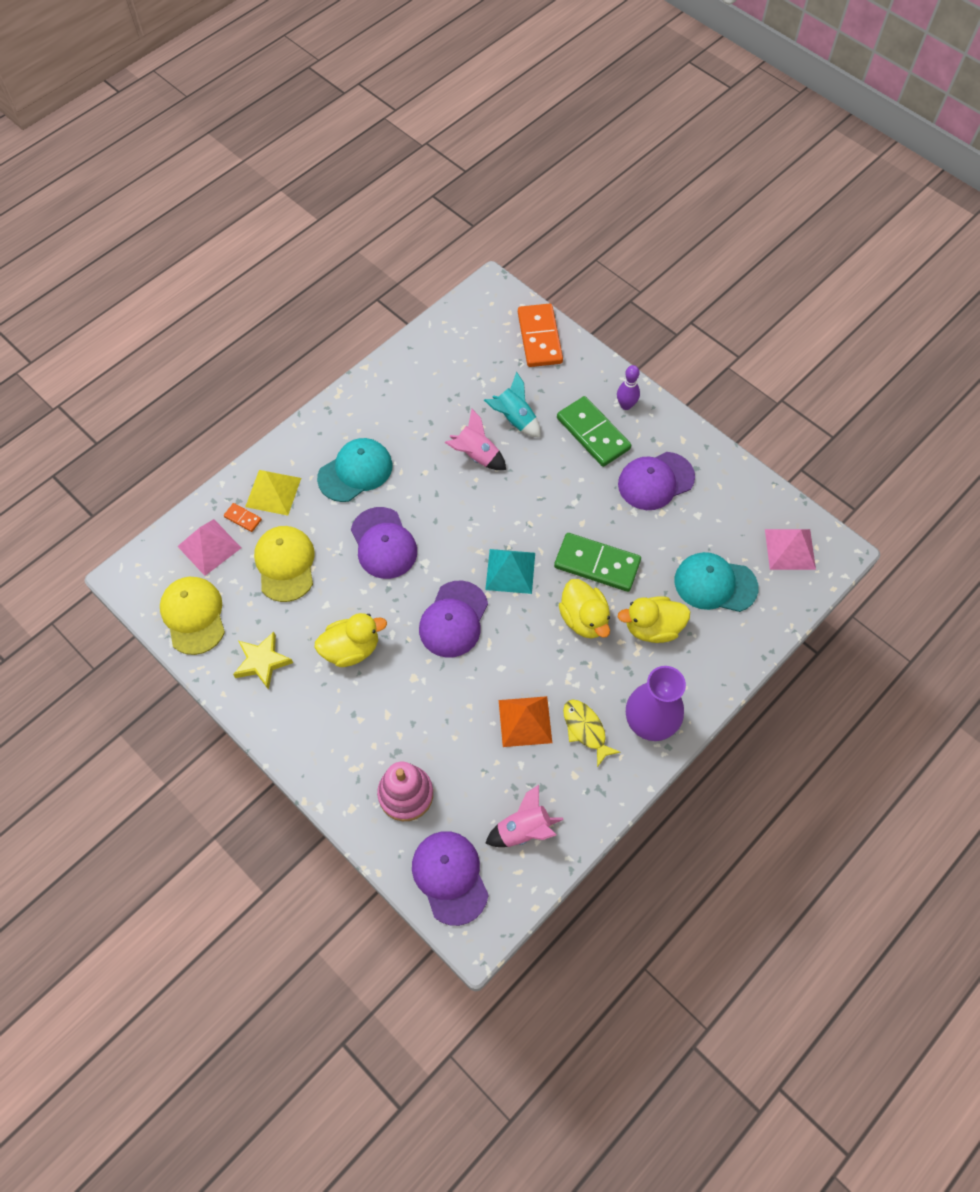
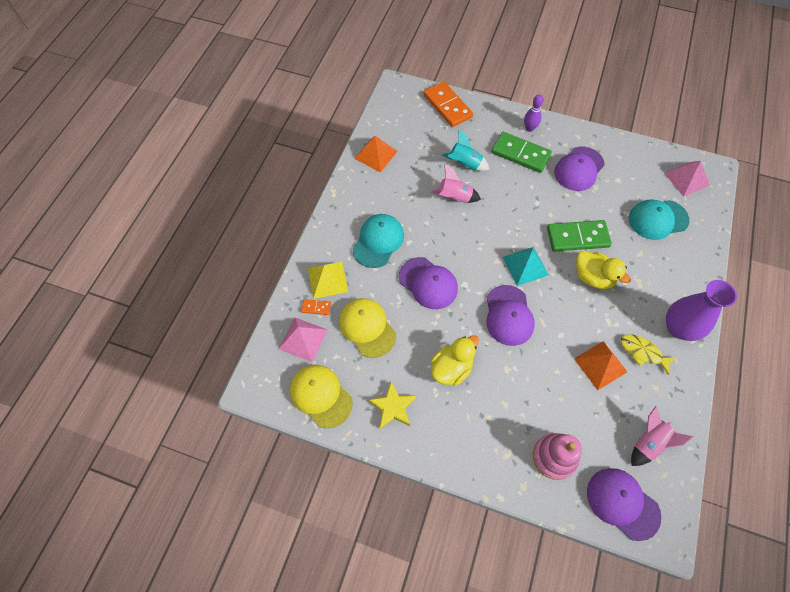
camera: 25 degrees left, 0 degrees up
(414, 366) = (375, 154): none -> orange pyramid
(652, 628) = (639, 264): yellow duck -> none

